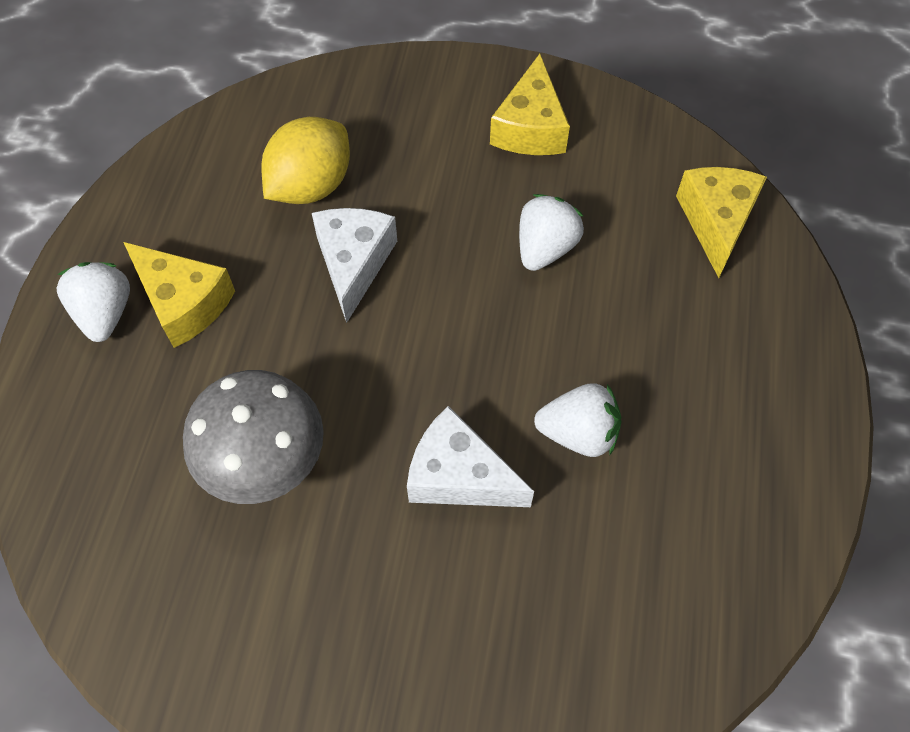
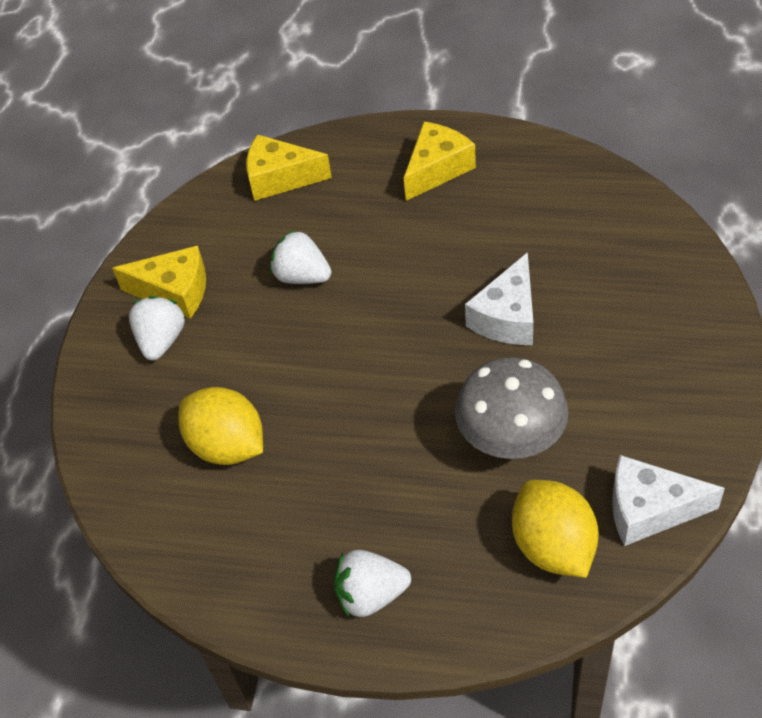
camera: 85 degrees left, 10 degrees down
(115, 495) = (553, 546): none -> yellow lemon
(184, 302) = (358, 529): yellow cheese -> yellow cheese (437, 169)
(354, 263) = (315, 403): white cheese -> white cheese (649, 509)
(578, 433) = (466, 251): white strawberry -> white strawberry (162, 341)

